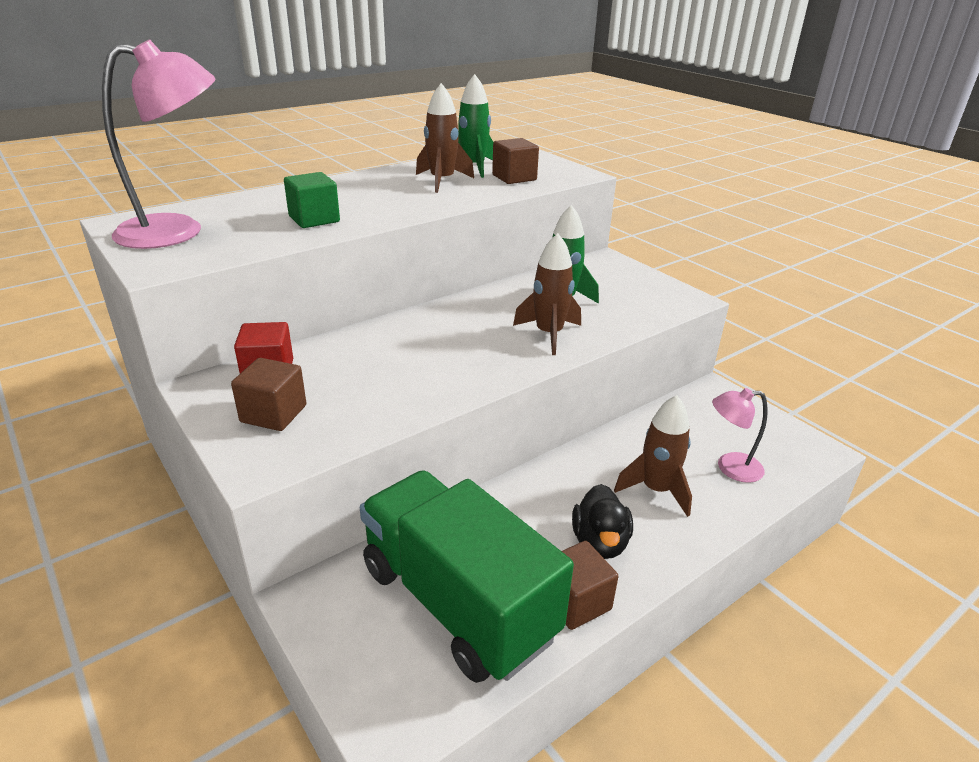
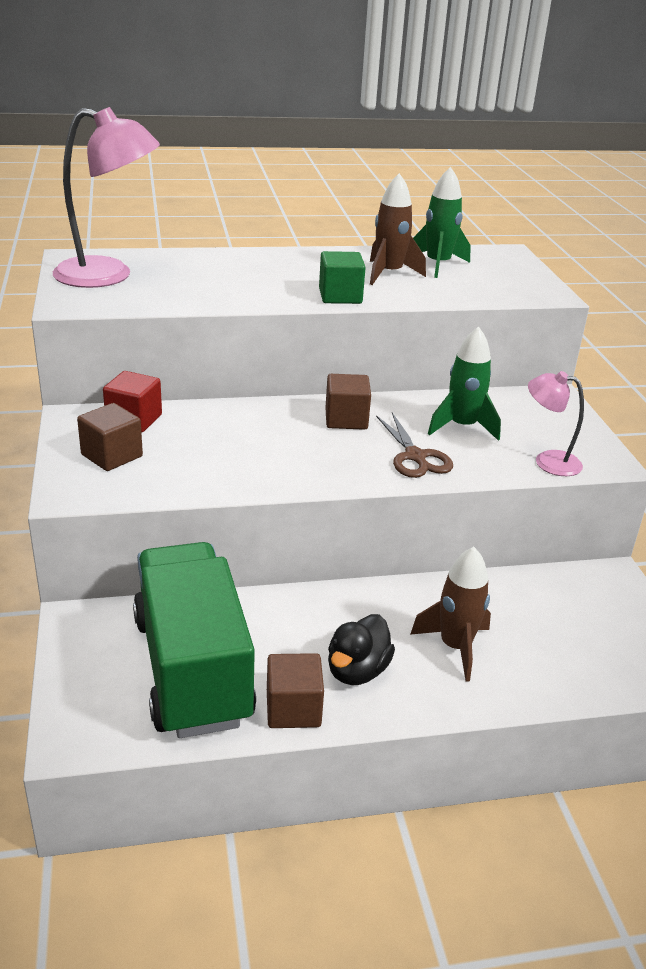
camera: 25 degrees right, 0 degrees up
(314, 219) = (230, 288): green cube -> green cube (340, 296)
(514, 178) = (469, 284): brown cube -> brown cube (346, 419)
(549, 334) = (415, 456): brown rocket -> brown scissors
(730, 468) = (556, 655): pink lamp -> pink lamp (548, 461)

